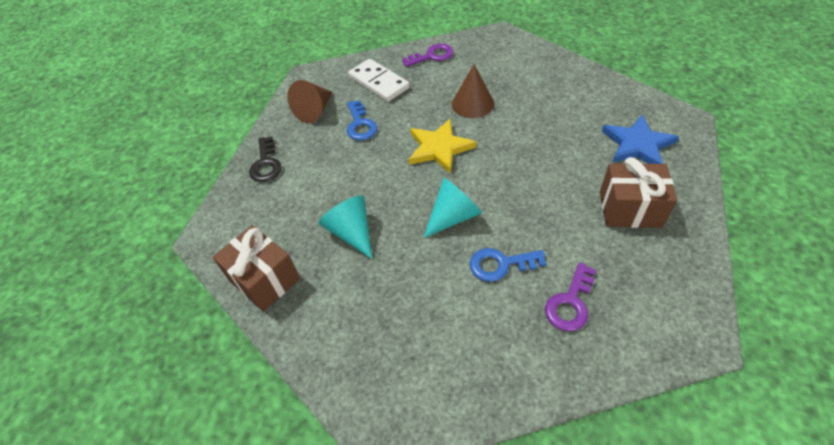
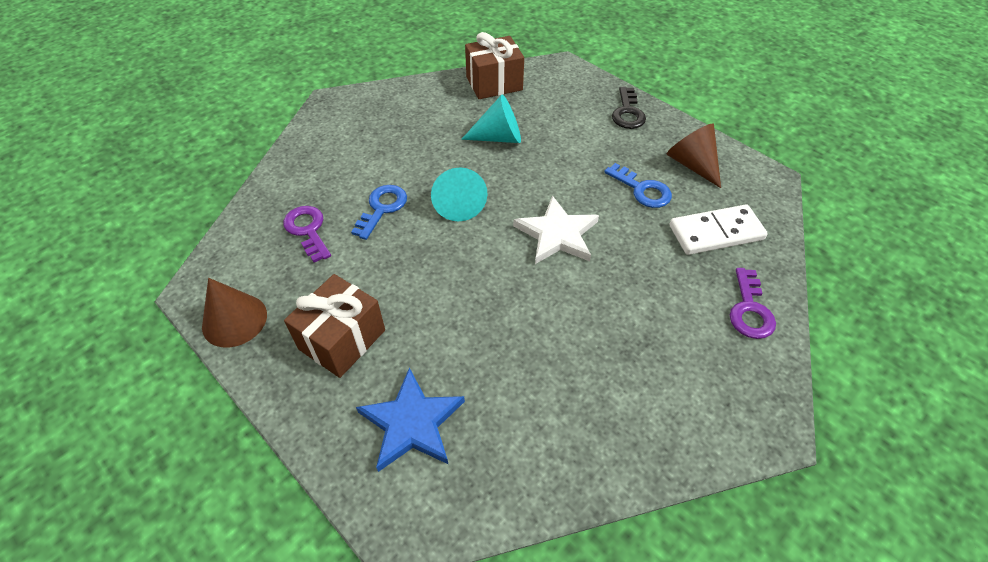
camera: 115 degrees right, 0 degrees up
(266, 164) = (628, 113): black key -> black key turned 105 degrees counterclockwise
(360, 125) = (642, 190): blue key -> blue key turned 150 degrees counterclockwise
(439, 148) = (557, 234): yellow star -> white star
(472, 103) = (613, 300): brown cone -> brown cone (234, 320)

